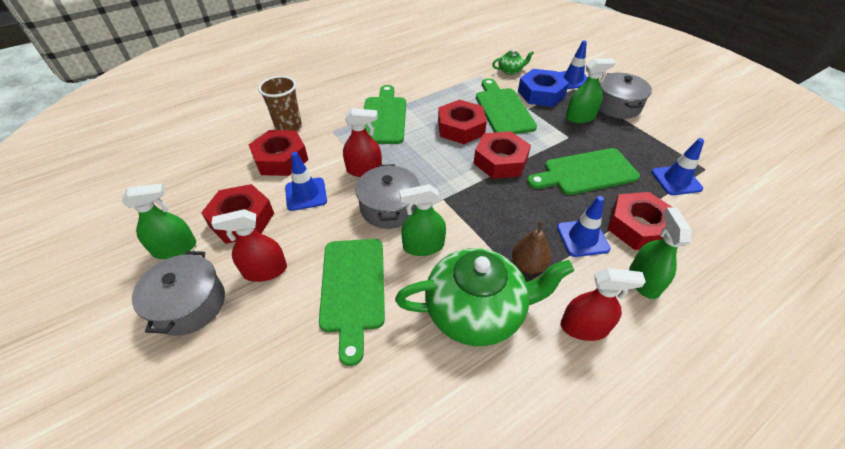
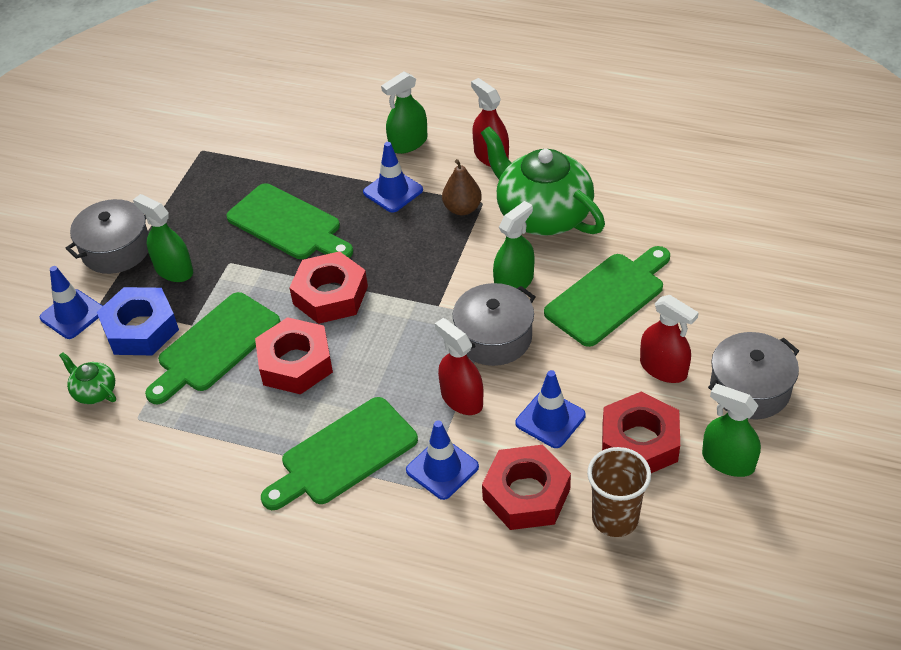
camera: 125 degrees left, 0 degrees up
(288, 127) = (463, 545): brown cup -> brown cup (615, 518)
(423, 246) = (514, 282): green spray bottle -> green spray bottle turned 90 degrees counterclockwise
(638, 226) = (341, 165): red nut -> none
(676, 180) = (242, 163): blue traffic cone -> blue traffic cone (442, 468)

